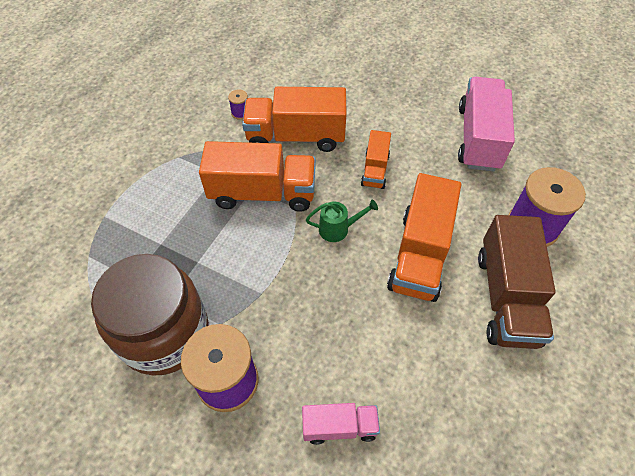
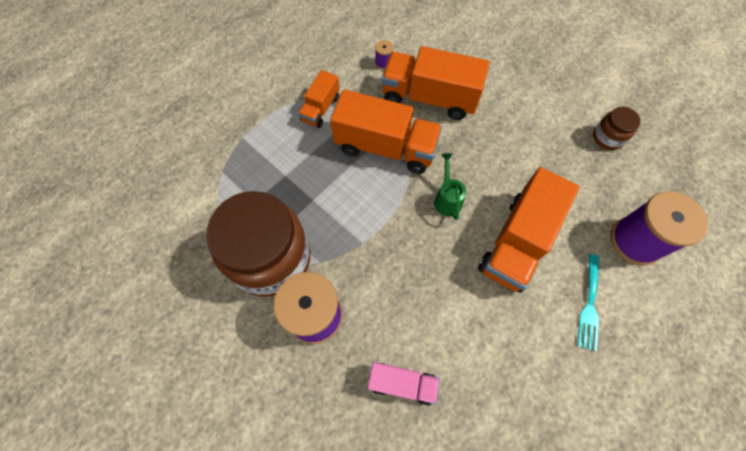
camera: 15 degrees right, 10 degrees up
(338, 229) = (447, 199): green watering can -> green watering can turned 105 degrees counterclockwise
(375, 170) = (496, 148): orange truck -> orange truck (320, 108)
(478, 138) = (607, 138): pink truck -> brown jar
(506, 297) = (589, 305): brown truck -> turquoise fork

